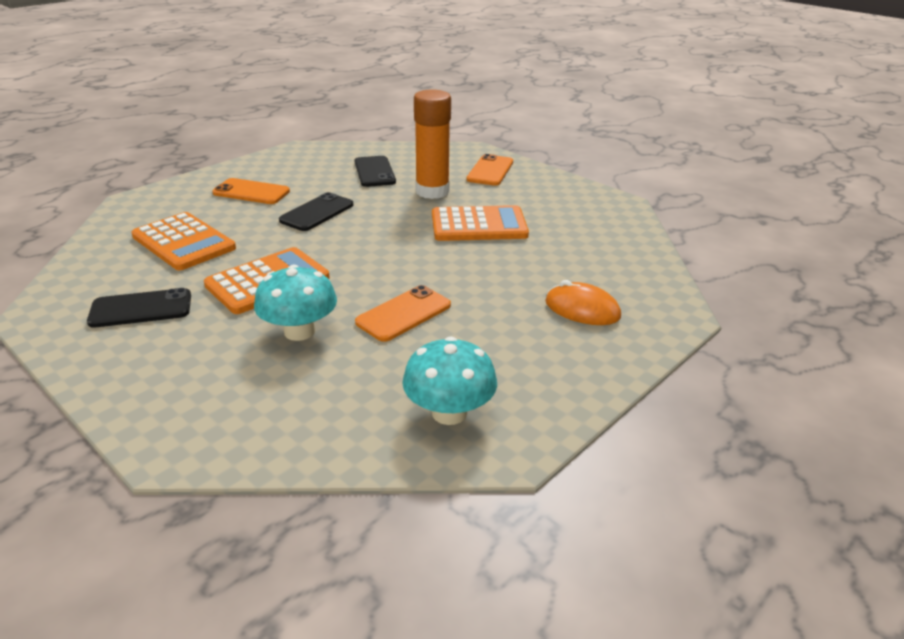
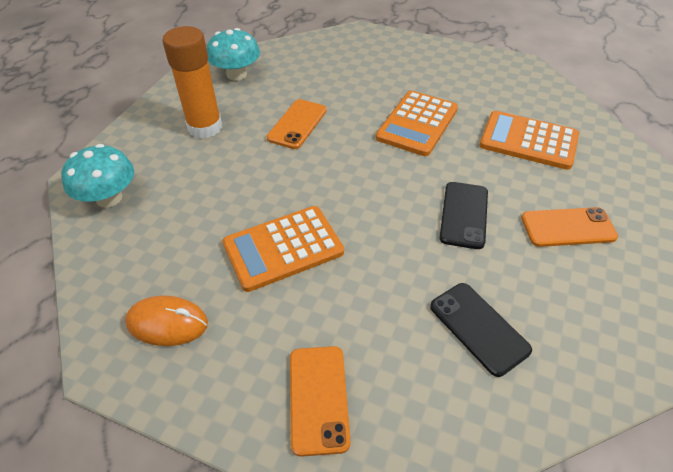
camera: 160 degrees right, 15 degrees up
(141, 309) = (471, 83): black phone -> none
(299, 331) = (356, 95): turquoise mushroom -> turquoise mushroom (109, 198)
(432, 191) = (371, 302): orange glue stick -> orange glue stick (205, 127)
(582, 309) = (162, 164): orange mouse -> orange mouse (167, 323)

